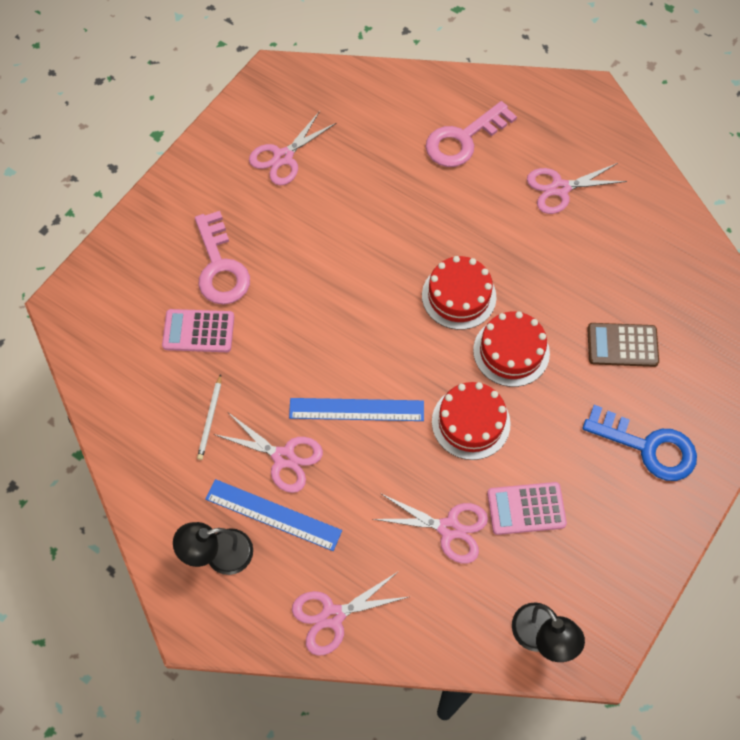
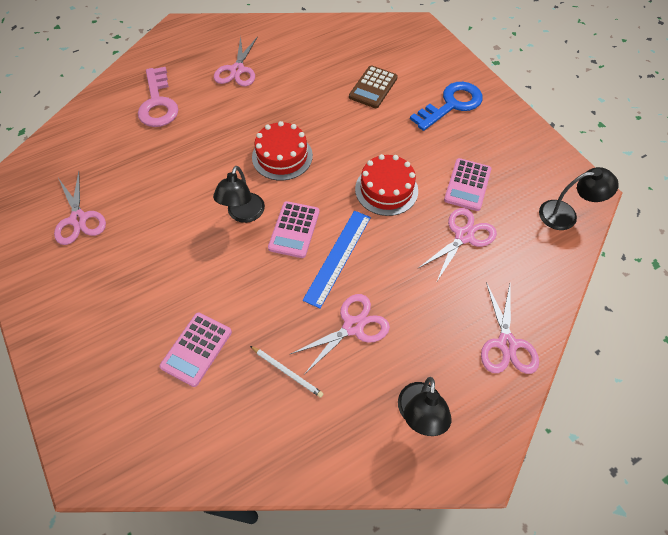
camera: 65 degrees left, 5 degrees down
(220, 267) = (146, 307): pink key -> none
(273, 515) = (401, 355): blue ruler -> none
(363, 296) = (243, 214): none -> black lamp
(369, 353) = (294, 230): none -> pink calculator
(511, 351) = (344, 145): red cake -> none

